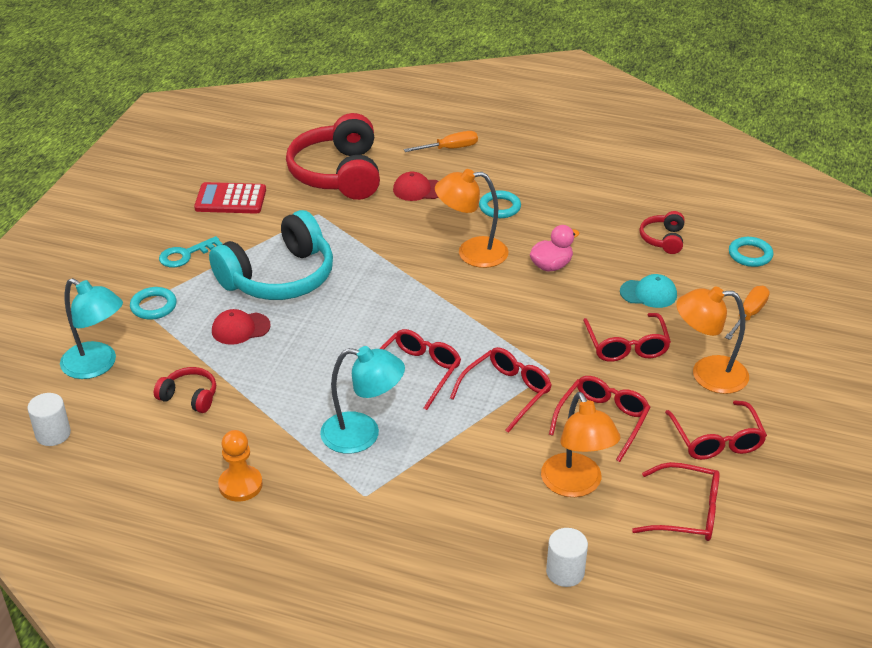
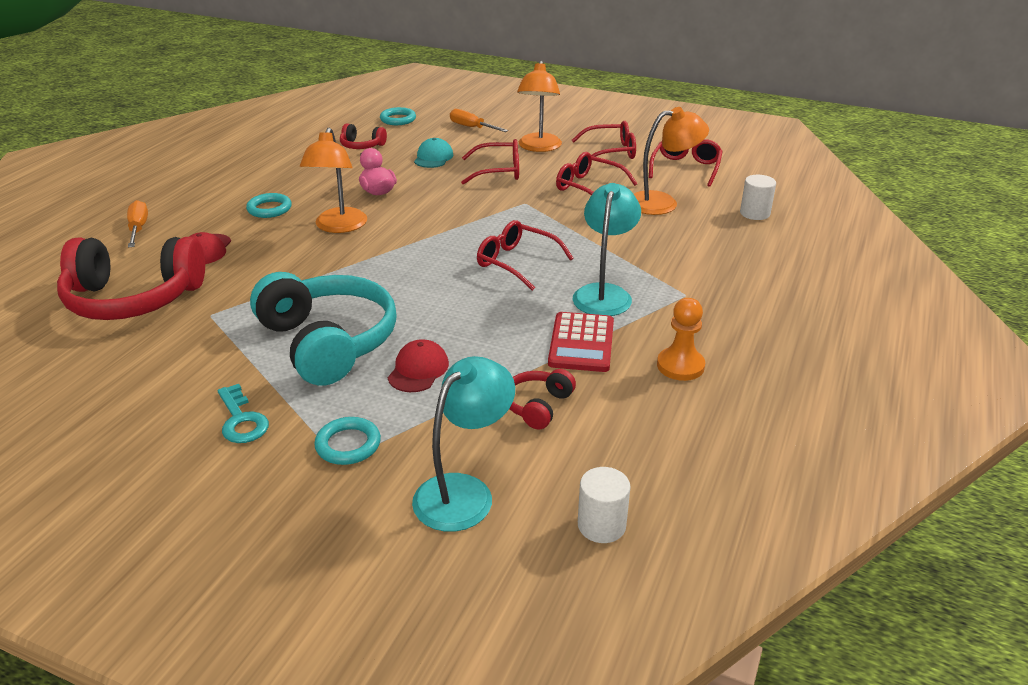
camera: 85 degrees left, 5 degrees down
(230, 199) = (130, 383): red calculator -> red calculator (581, 343)
(240, 328) = (418, 370): red cap -> red cap turned 150 degrees counterclockwise
(506, 392) = (551, 222): red glasses -> none

